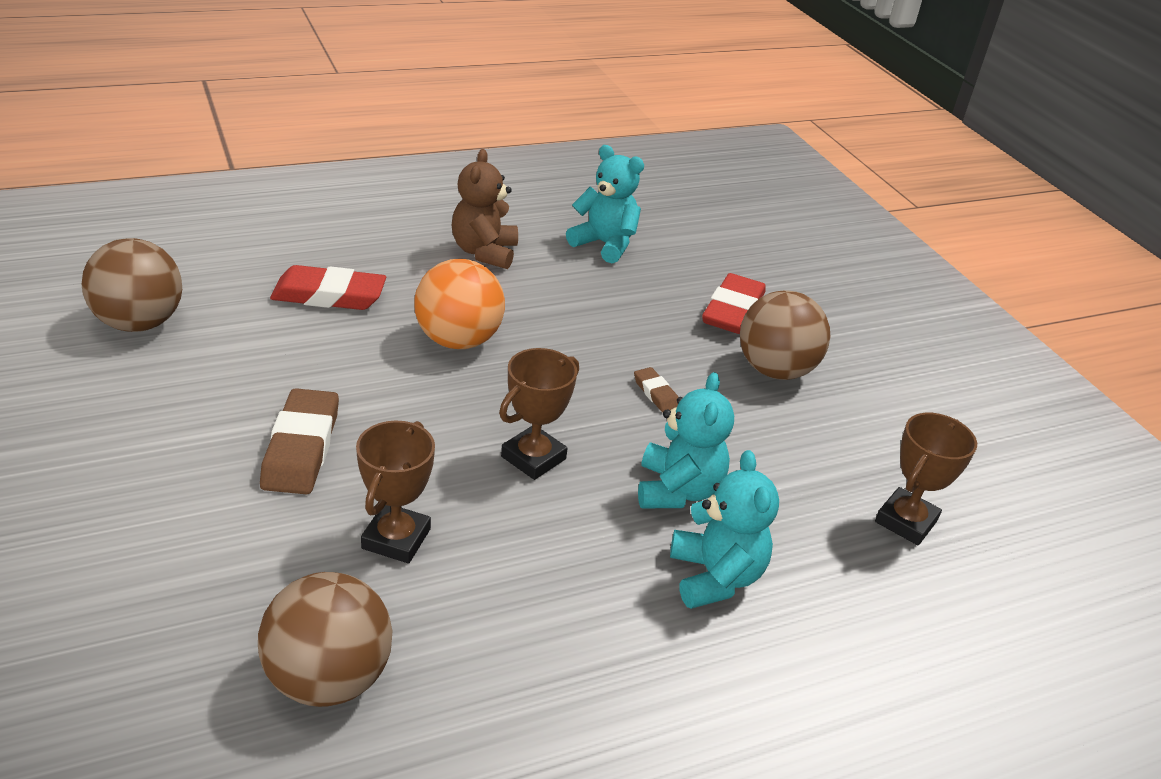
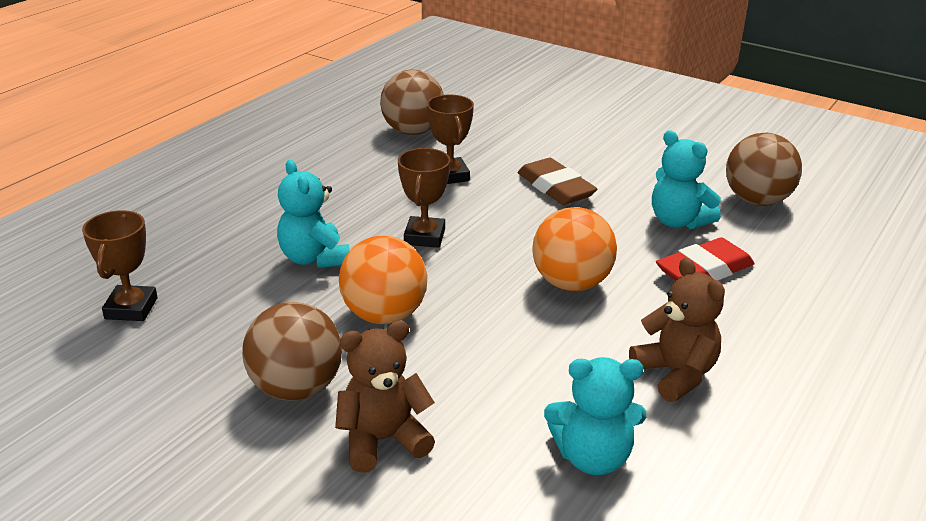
camera: 150 degrees right, 5 degrees down
(656, 393) = (384, 315): brown eraser -> orange ball
(715, 577) = (258, 226): turquoise teddy bear -> turquoise teddy bear (678, 221)
(732, 310) = (383, 440): red eraser -> brown teddy bear

